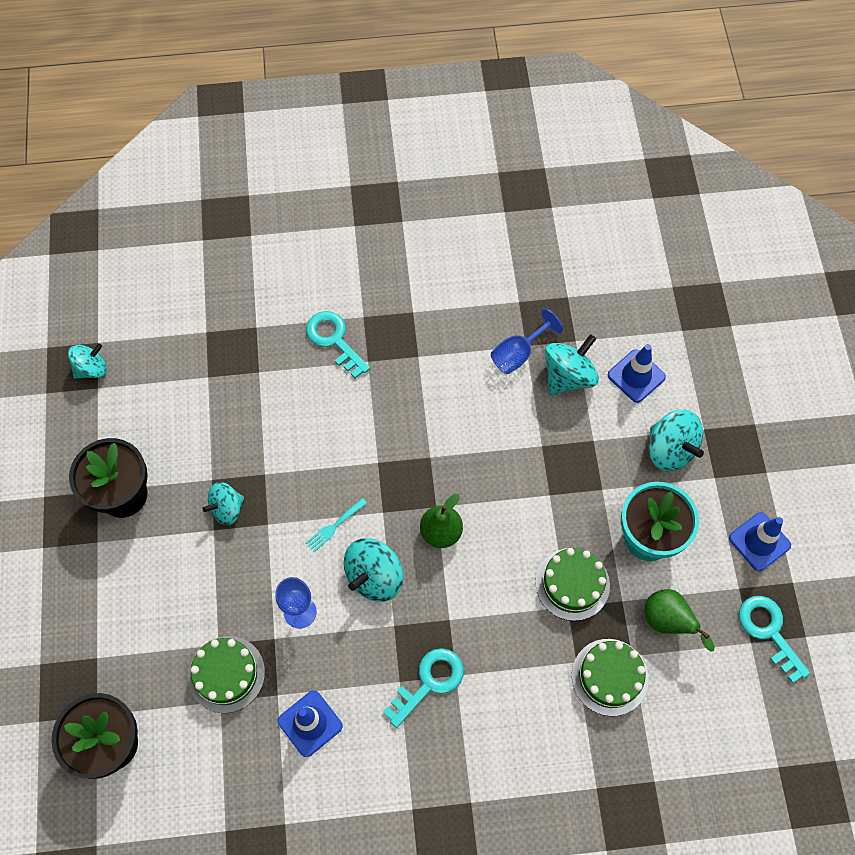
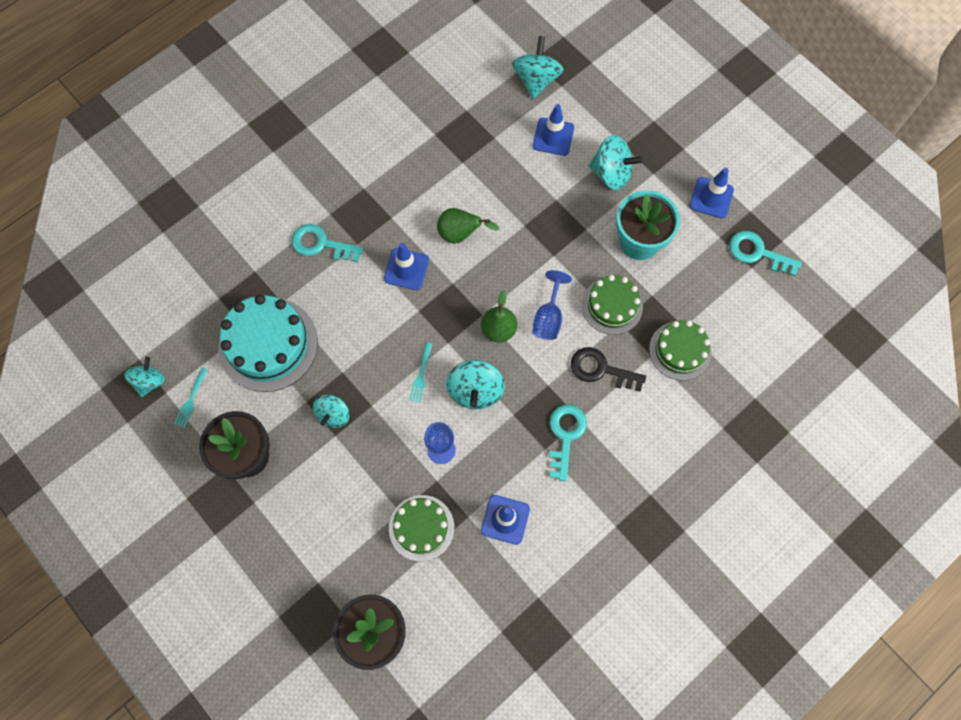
camera: 35 degrees left, 5 degrees up
(113, 409) = (191, 400): none -> turquoise fork
(217, 403) = (268, 344): none -> turquoise cake
(396, 415) = (406, 269): none -> blue traffic cone
(513, 640) = (600, 369): none -> black key
(518, 354) = (461, 171): blue goblet -> blue goblet (548, 317)
(568, 376) = (507, 166): turquoise spinning top -> turquoise spinning top (536, 80)
(668, 621) = (691, 289): green pear -> green pear (460, 234)

